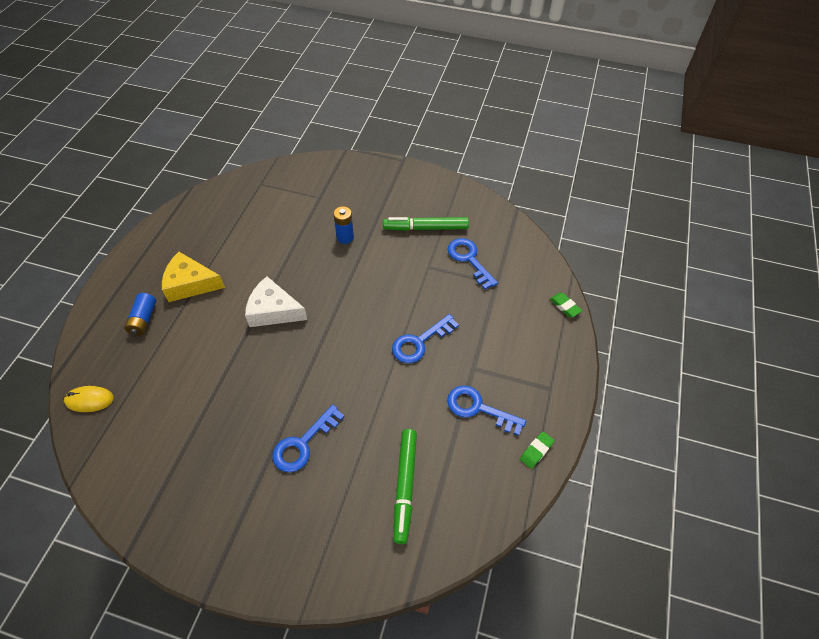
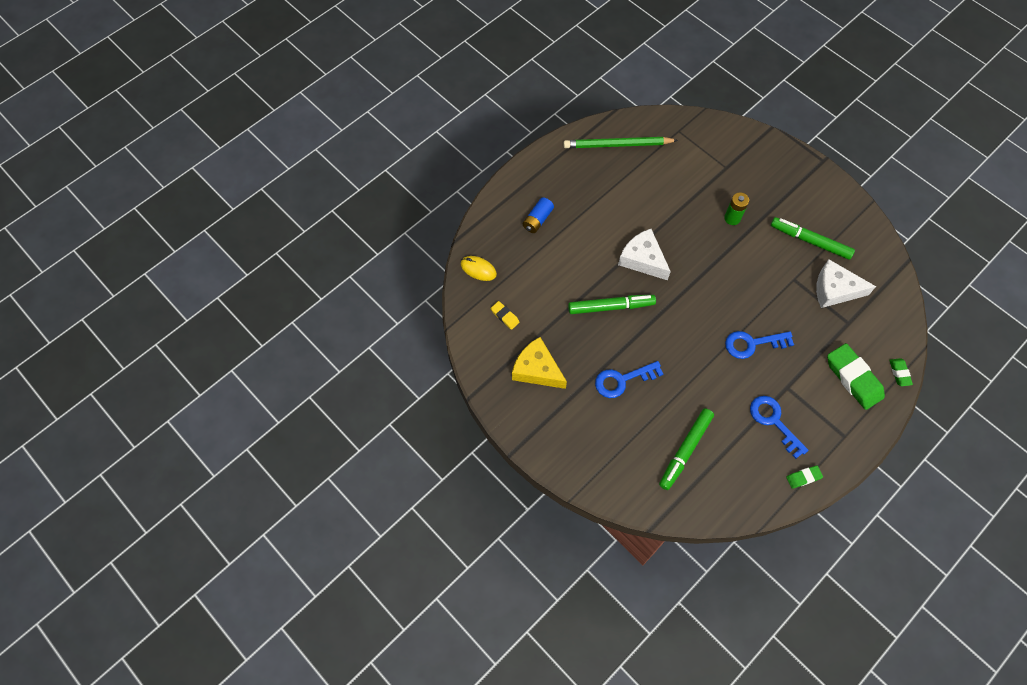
camera: 30 degrees right, 10 degrees up
(139, 438) = (505, 316): none -> yellow eraser
(190, 284) = (584, 204): yellow cheese -> yellow cheese (537, 369)
(204, 217) = (617, 145): none -> green pencil
(259, 372) = (611, 307): none -> green marker
(345, 237) = (732, 218): blue battery -> green battery
(469, 259) = (834, 290): blue key -> white cheese
(528, 330) = (853, 378): none -> green eraser

